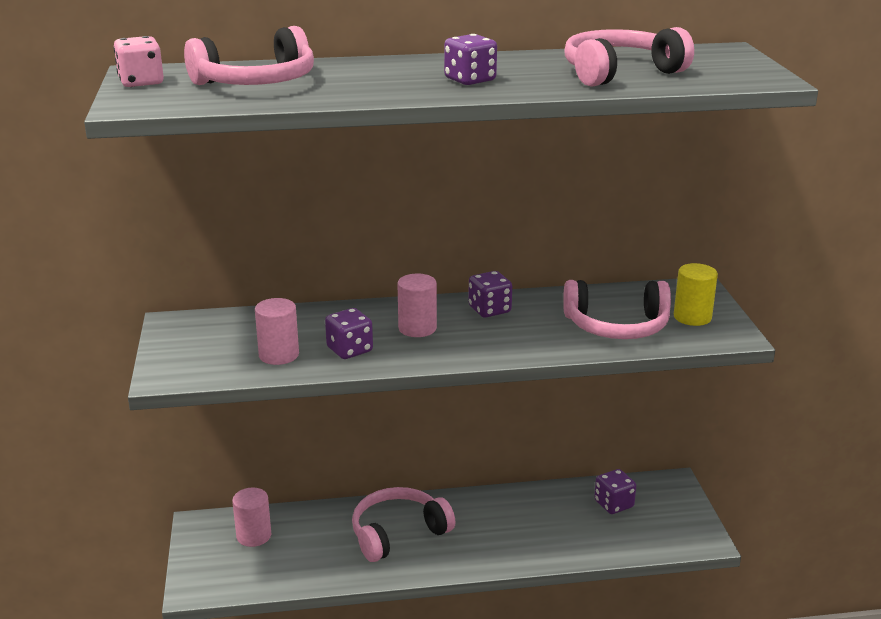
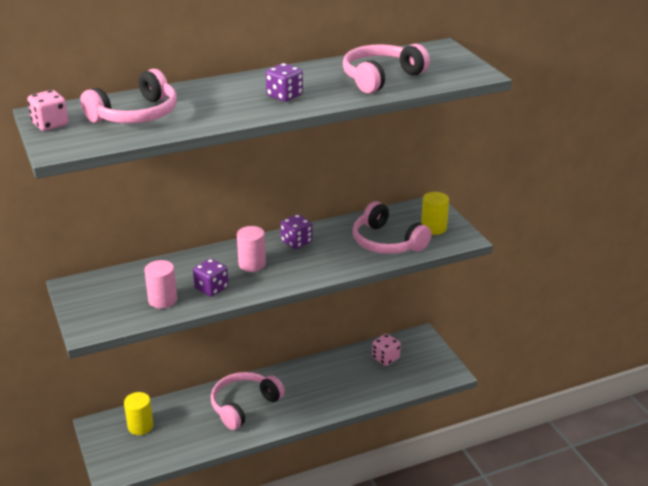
camera: 15 degrees left, 5 degrees up
(254, 535) = (140, 426): pink cylinder -> yellow cylinder
(613, 504) = (385, 358): purple dice -> pink dice
(617, 326) = (386, 242): pink headphones -> pink headphones turned 60 degrees clockwise

